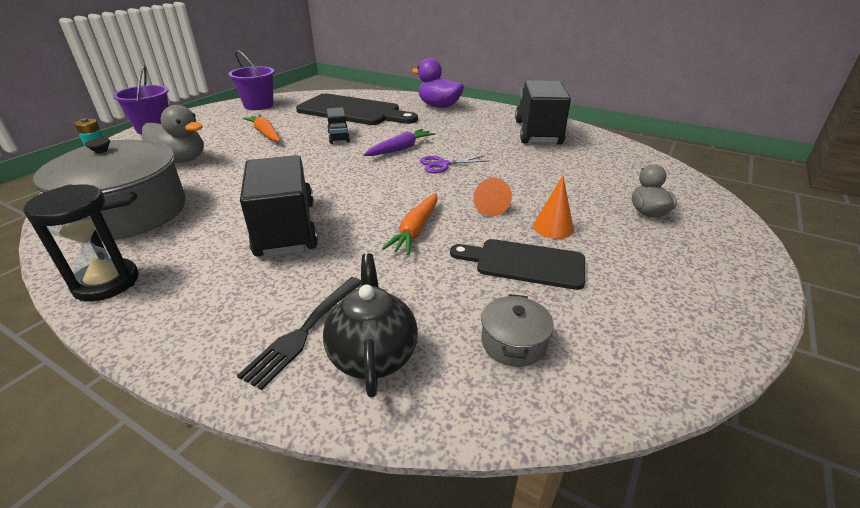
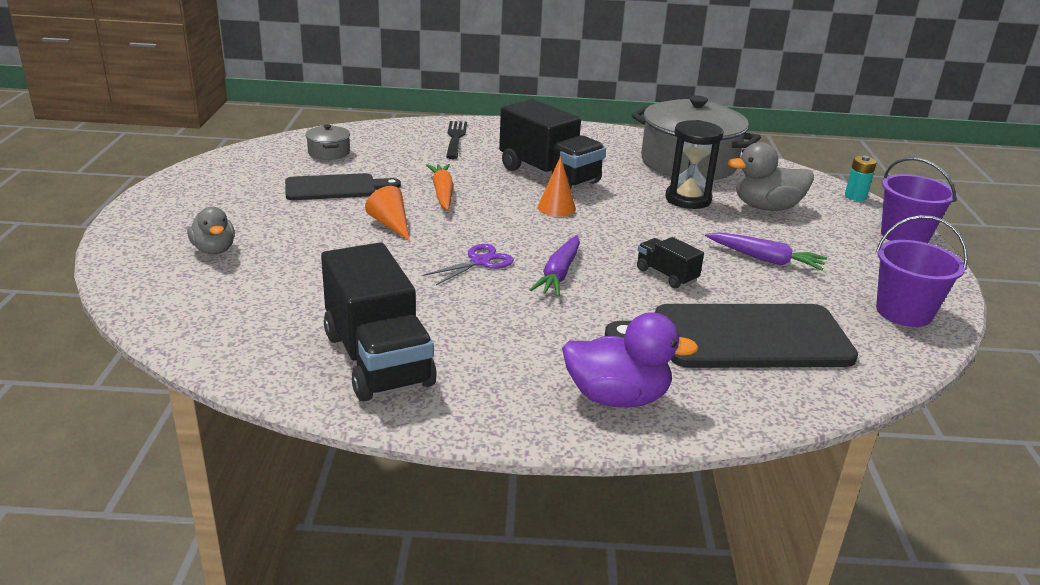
camera: 150 degrees right, 5 degrees down
(106, 283) = (605, 135): black hourglass -> black hourglass (688, 199)
(265, 134) = (765, 259): orange carrot -> purple carrot
(373, 356) = (406, 137): black teapot -> none
(553, 227) = (317, 217): orange cone -> orange cone (556, 208)

